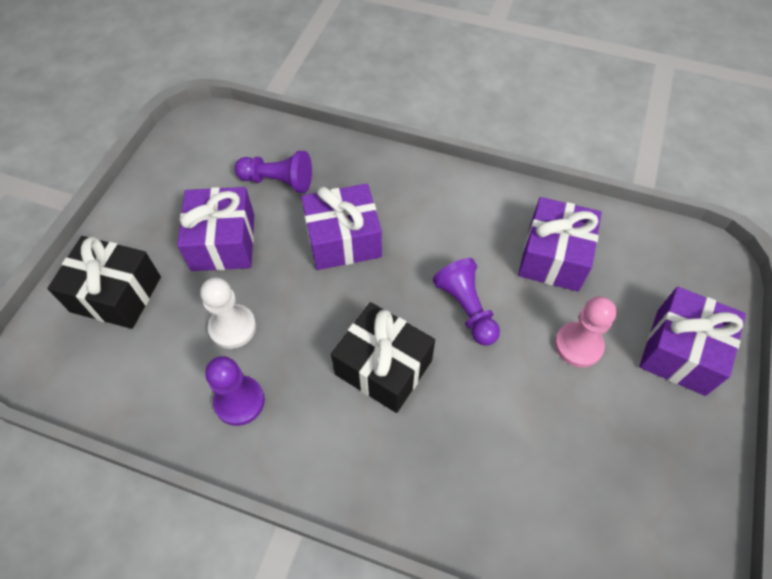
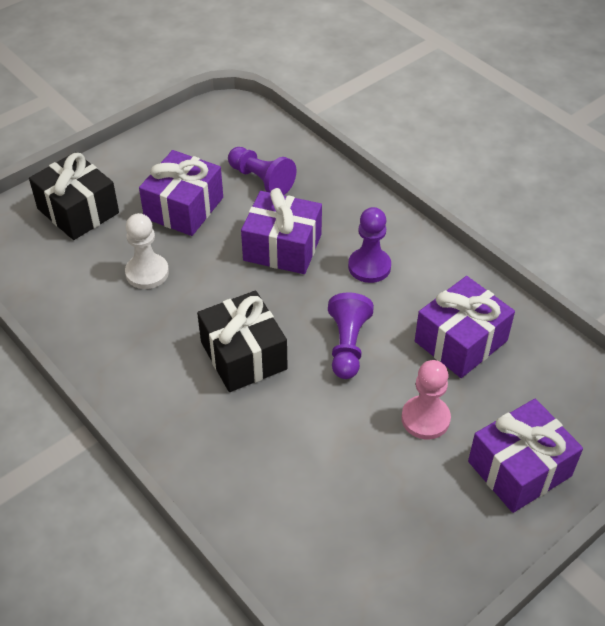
camera: 30 degrees right, 10 degrees down
(239, 401) = (115, 326): purple pawn -> purple pawn (369, 266)

